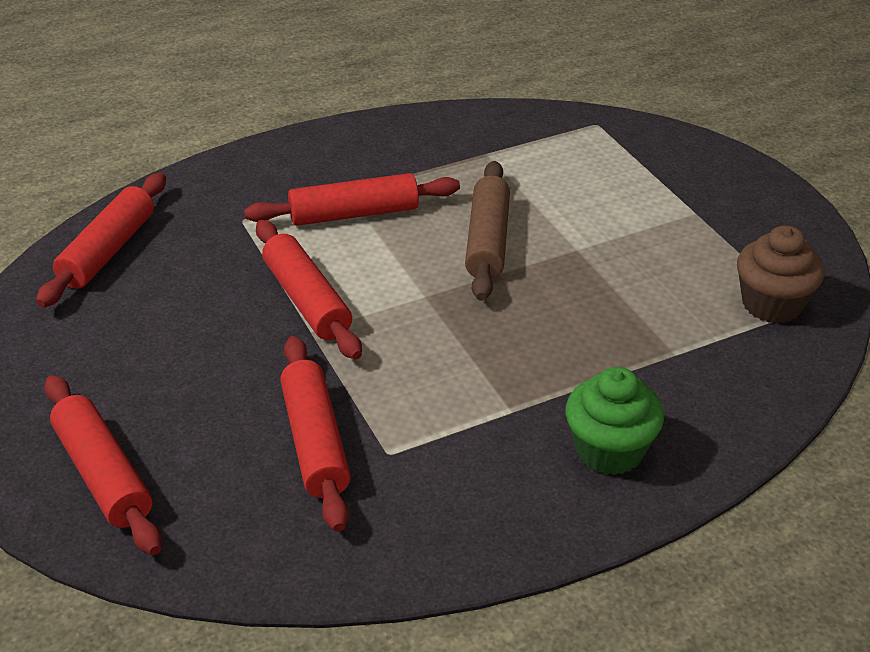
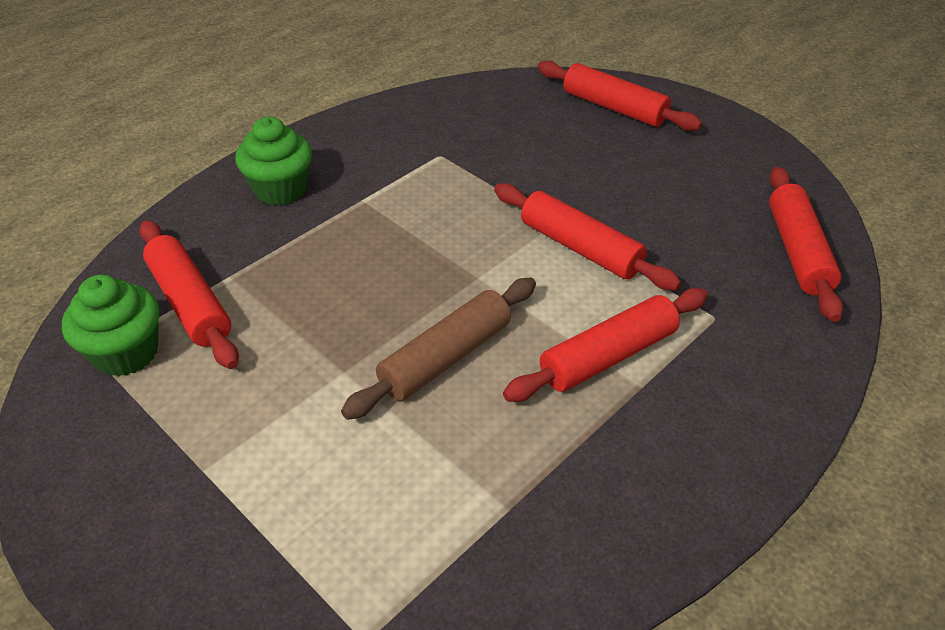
camera: 160 degrees right, 5 degrees up
(315, 442) = (495, 151): red rolling pin -> red rolling pin (190, 303)
(487, 241) = (445, 357): brown rolling pin -> brown rolling pin turned 60 degrees clockwise
(772, 304) = (126, 353): brown cupcake -> green cupcake

